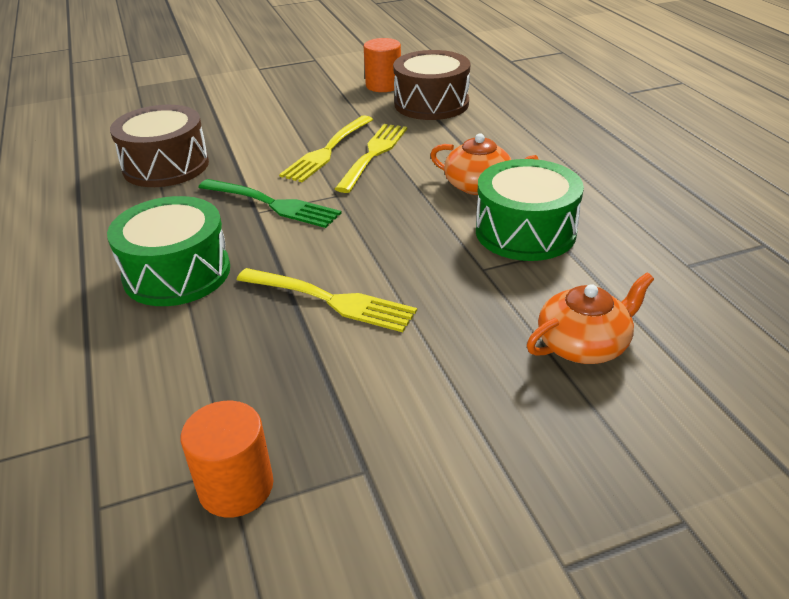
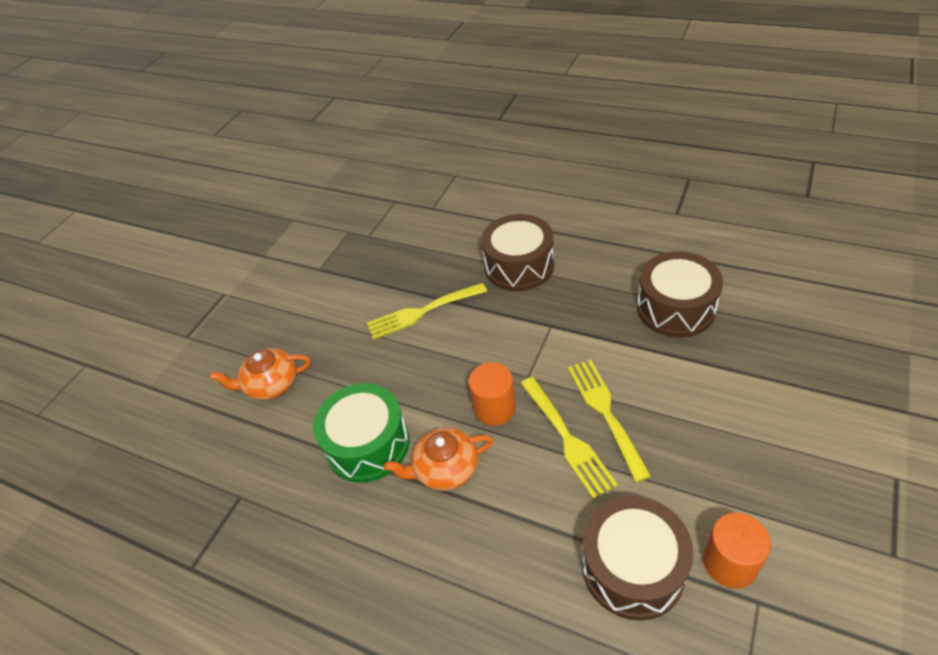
camera: 140 degrees right, 10 degrees up
(177, 273) = (519, 266): green drum -> brown drum
(236, 487) = (358, 234): orange cylinder -> orange cylinder (494, 408)
(273, 204) = (552, 338): green fork -> none
(584, 344) = (271, 384): orange teapot -> orange teapot turned 60 degrees clockwise

